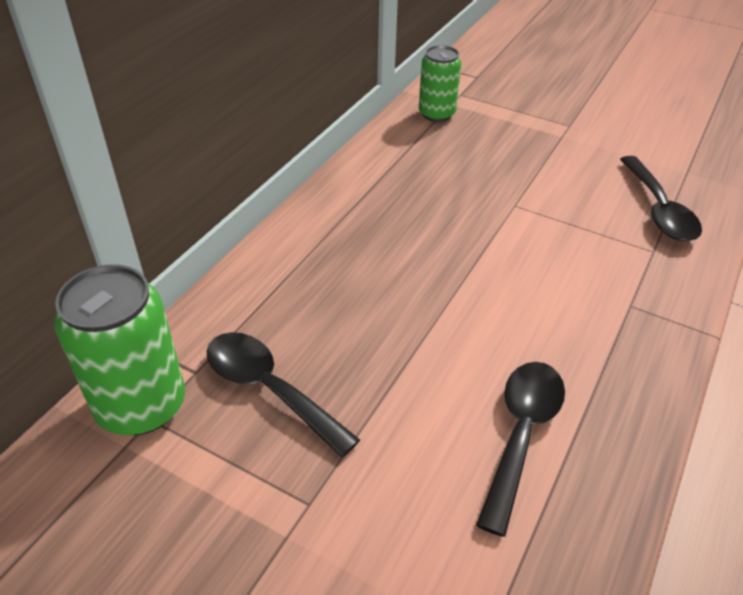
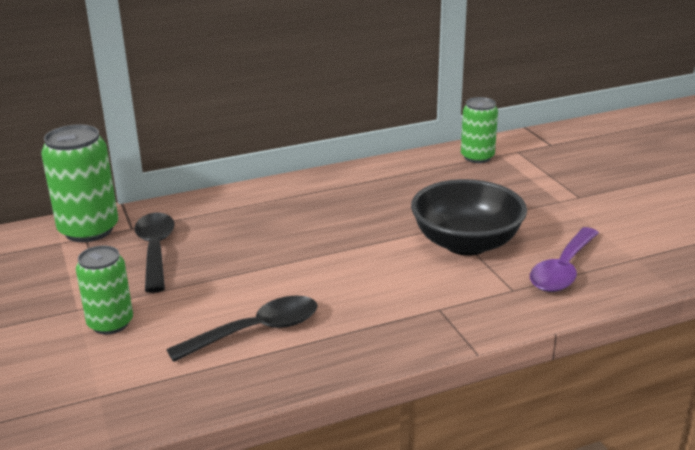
camera: 40 degrees right, 15 degrees down
(356, 530) = (110, 323): none -> green can
(555, 218) = (466, 243): none -> black bowl
(659, 209) = (563, 270): black spoon -> purple spoon

